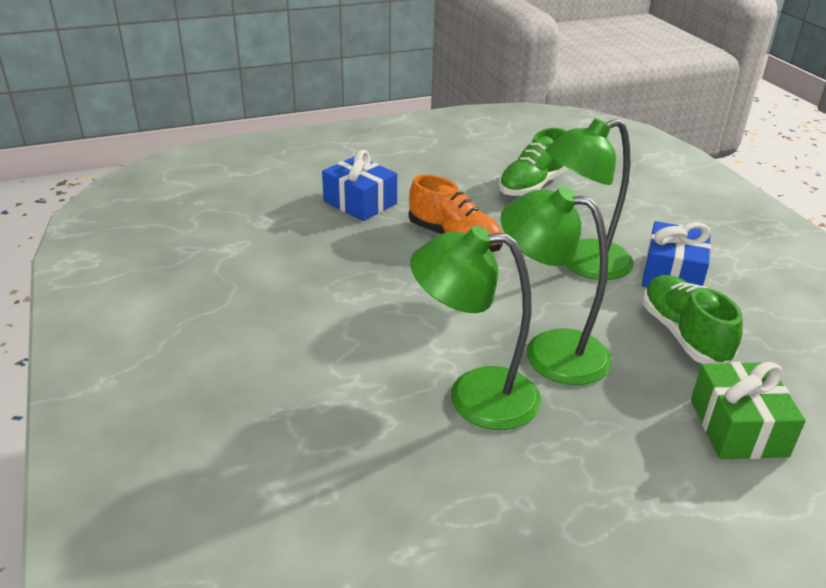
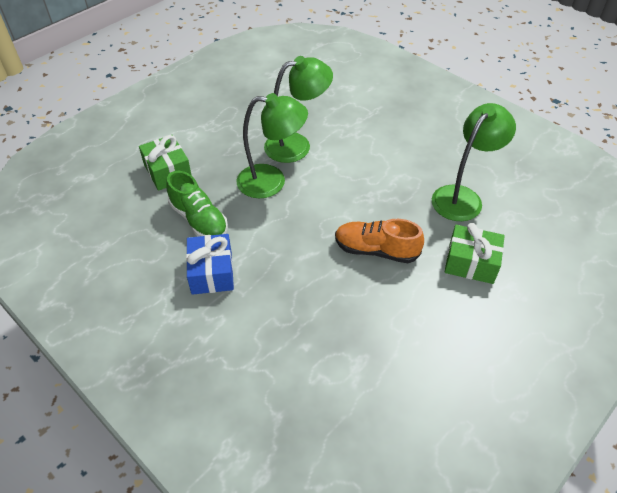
camera: 155 degrees right, 15 degrees up
(360, 202) = (471, 263): blue gift -> green gift
(532, 185) = (356, 349): green shoe -> none
(582, 264) = (277, 259): green lamp -> green lamp (462, 197)

